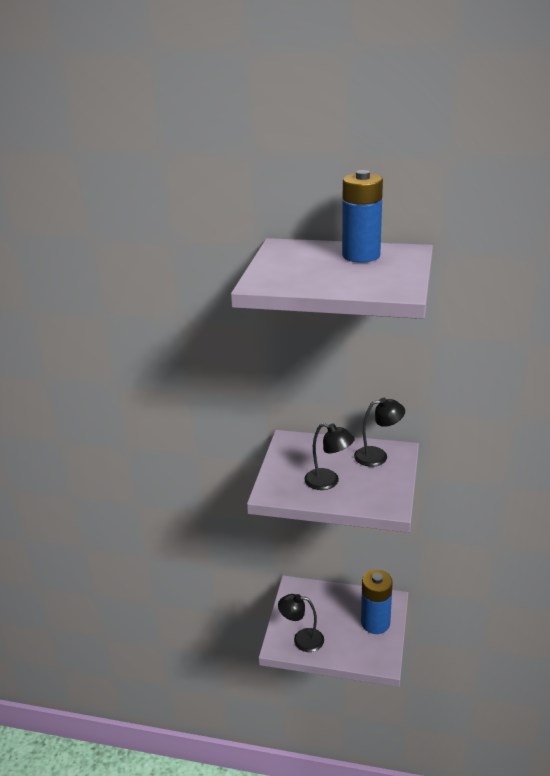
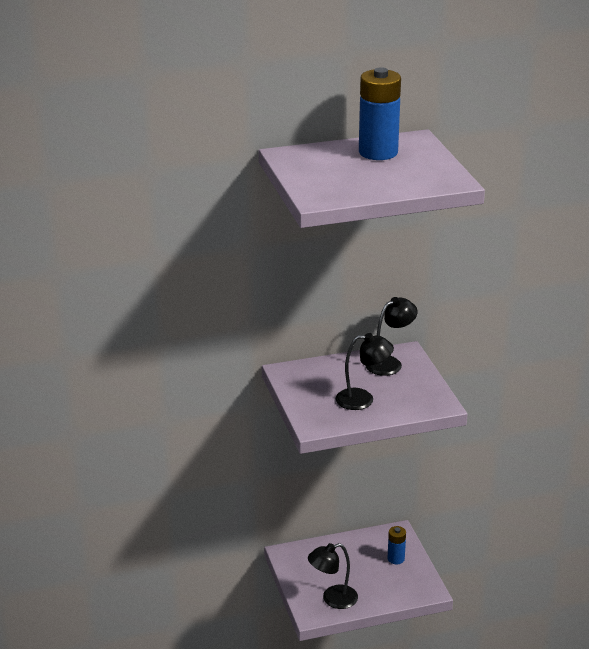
camera: 30 degrees left, 0 degrees up
(375, 623) = (396, 559): blue battery -> blue battery, size x0.52

